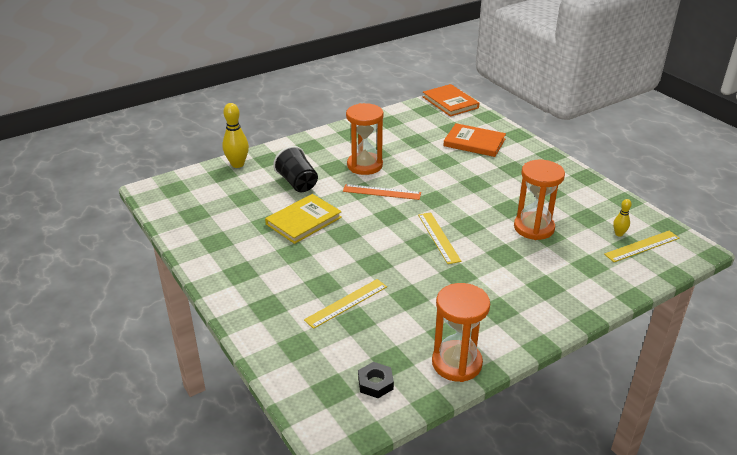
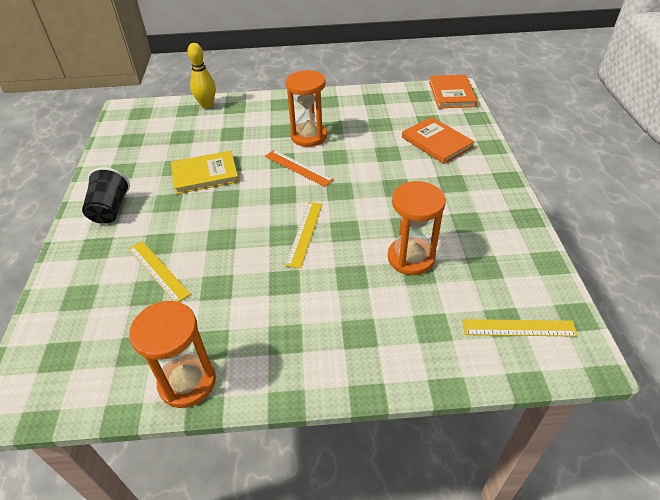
camera: 30 degrees right, 10 degrees up
(297, 183) = (236, 136): black cup -> black cup (110, 209)
(346, 303) = (158, 270): yellow ruler -> yellow ruler turned 60 degrees clockwise
(375, 383) = (98, 367): black nut -> none
(619, 234) = (503, 301): yellow bowling pin -> none

